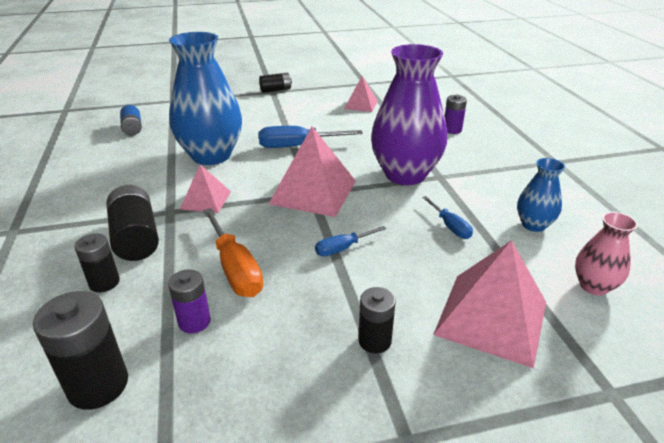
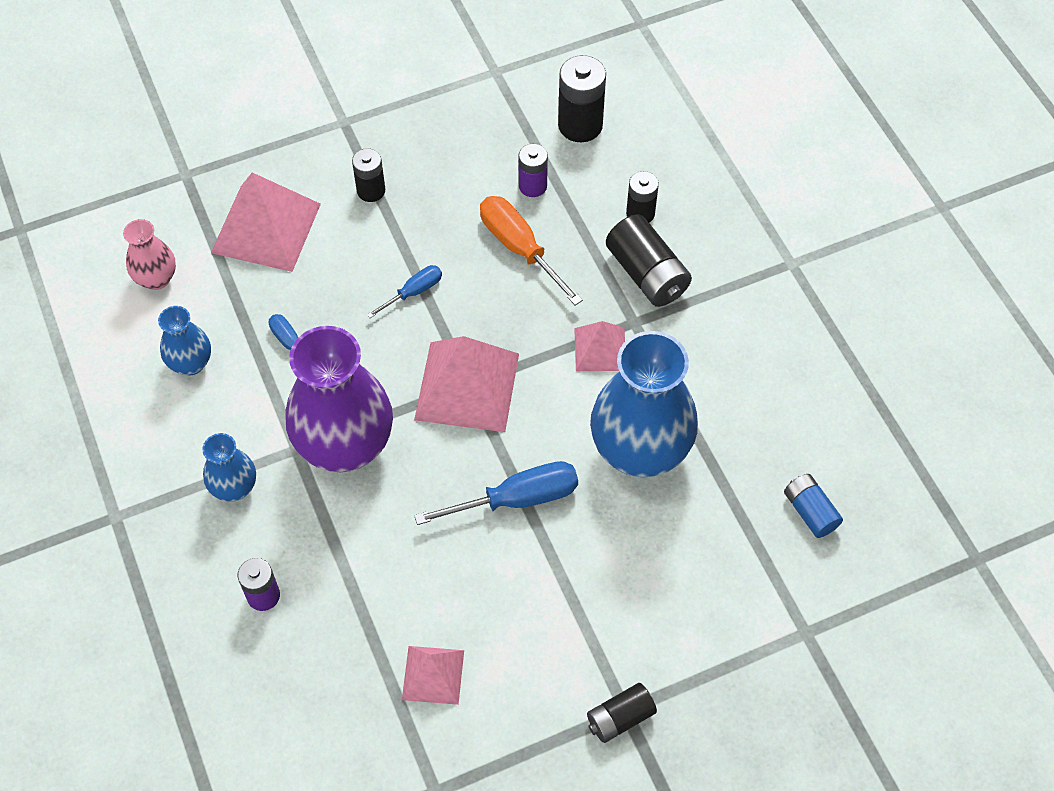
camera: 170 degrees right, 25 degrees up
(479, 165) = (234, 488): none -> blue vase

